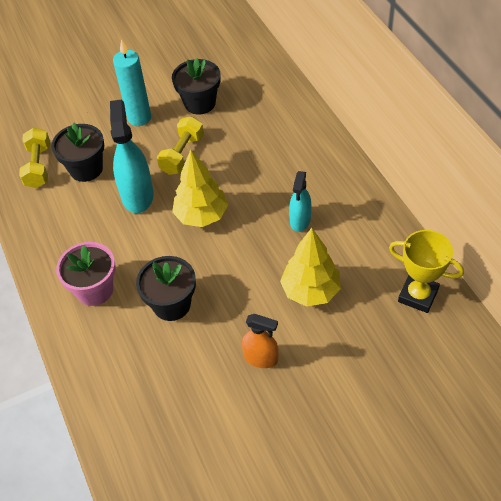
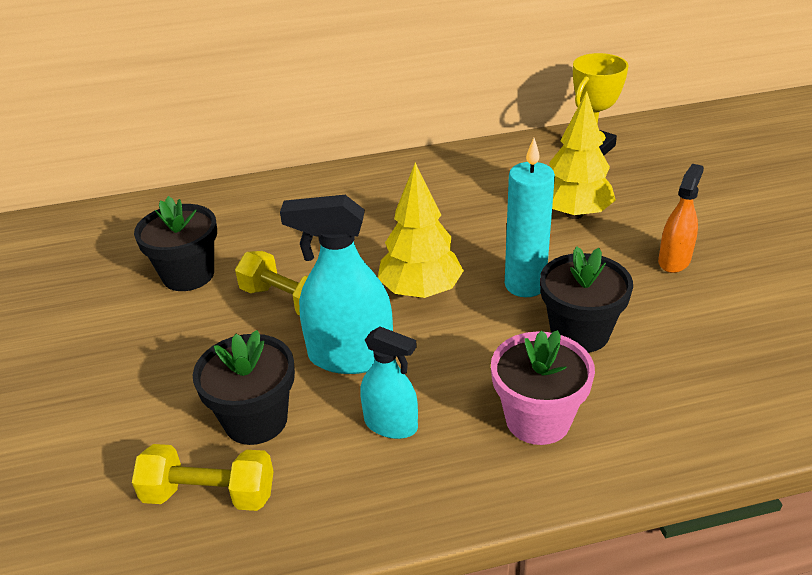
camera: 80 degrees left, 15 degrees down
(139, 118) = (173, 344): turquoise candle -> turquoise candle (525, 285)
(300, 220) = (459, 209): turquoise spray bottle -> turquoise spray bottle (391, 424)

